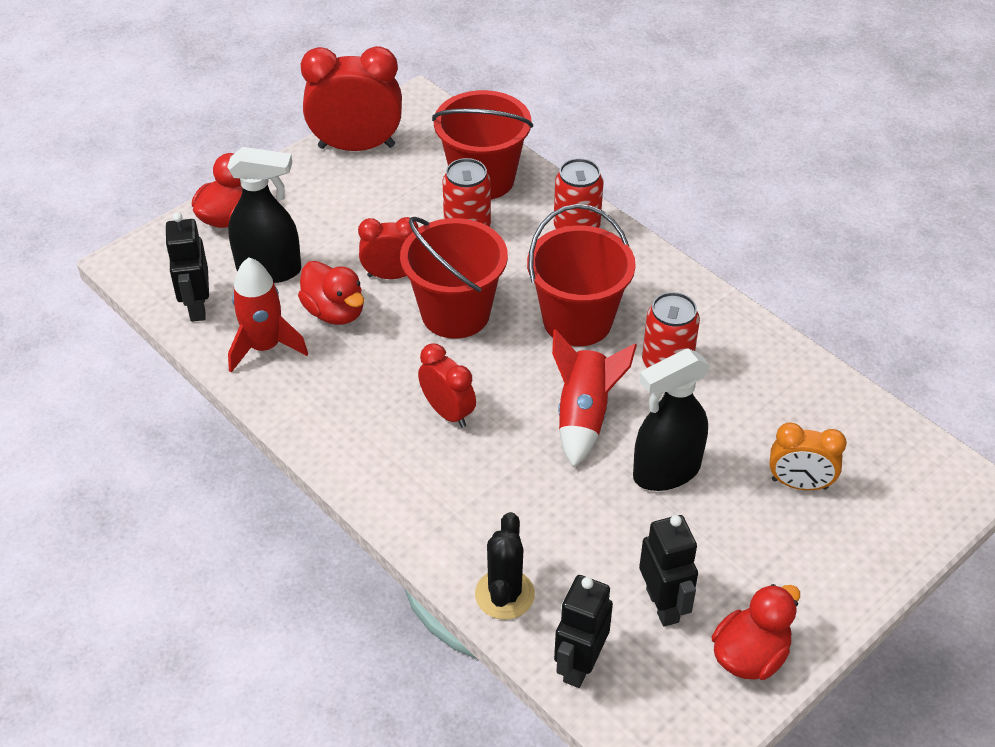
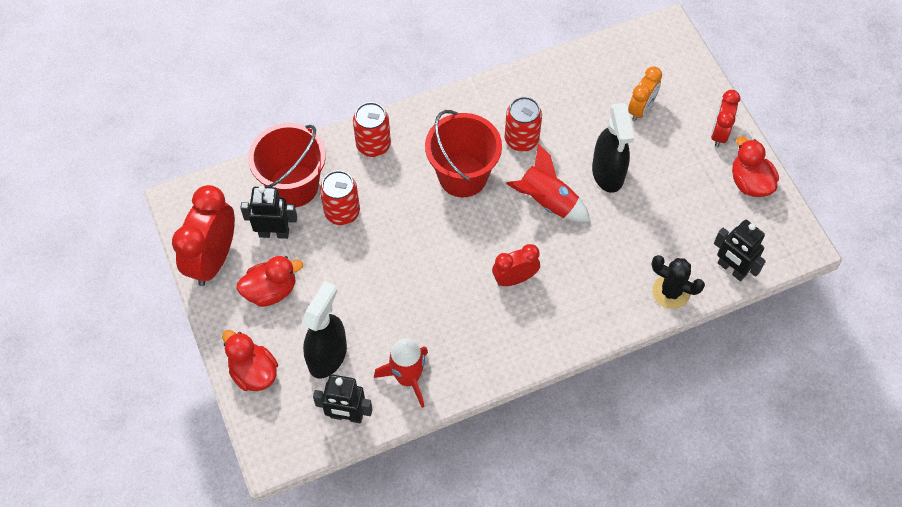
camera: 70 degrees left, 15 degrees up
(335, 312) = (391, 323): red duck -> red duck (271, 290)
(392, 275) = (369, 275): red clock -> red clock (719, 133)
(455, 313) = (425, 246): red bucket -> none
(663, 605) = (704, 212): black robot -> black robot (274, 233)

